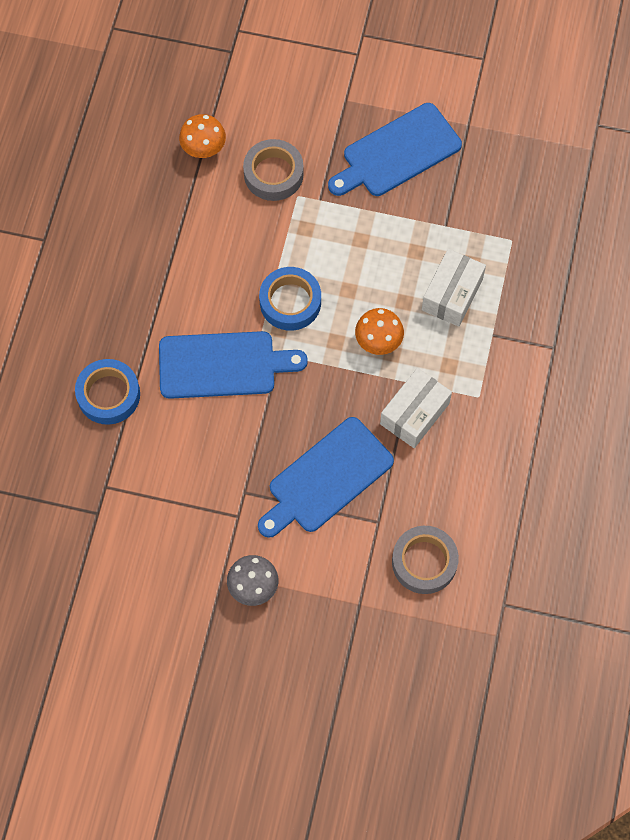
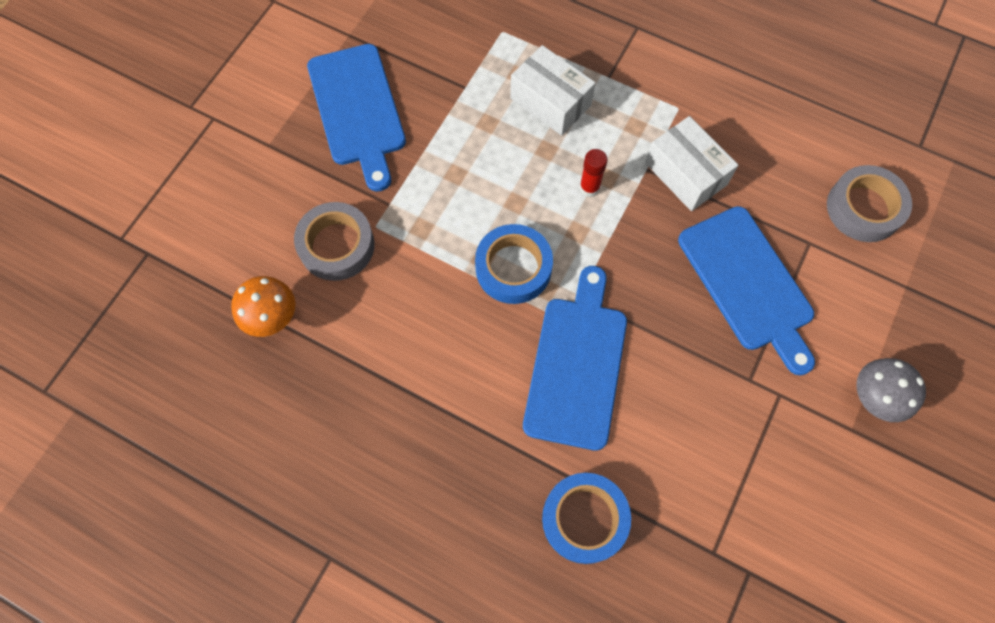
camera: 75 degrees left, 0 degrees up
(378, 342) = (589, 188): orange mushroom -> red glue stick

